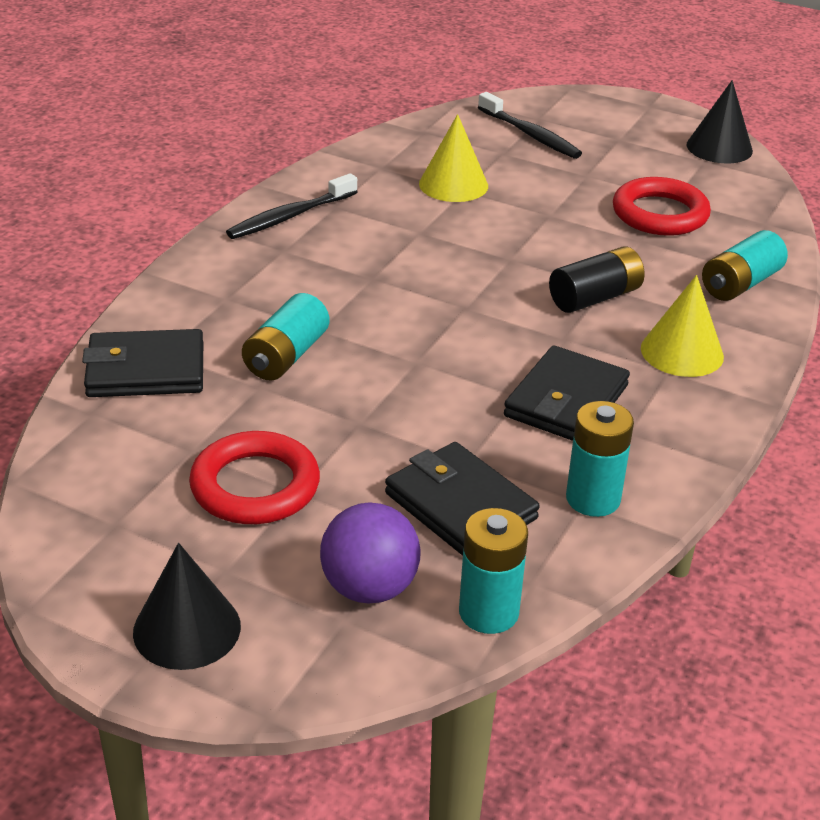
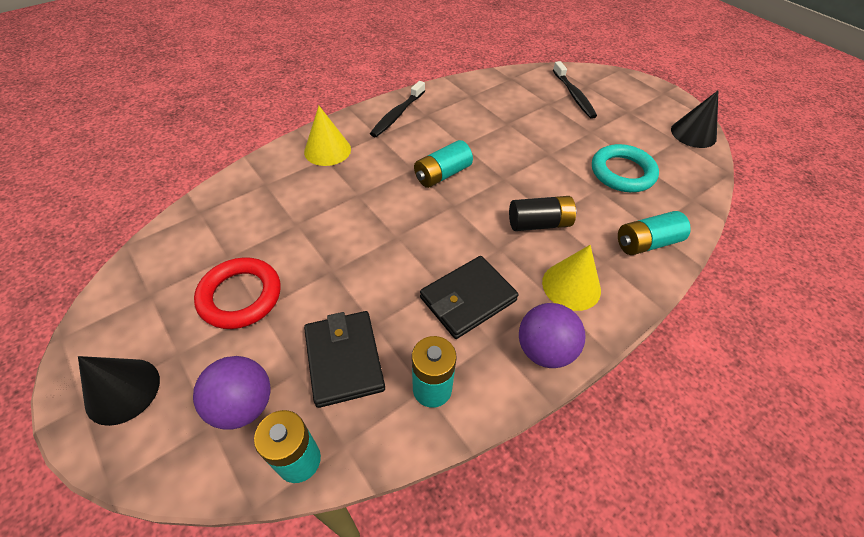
camera: 25 degrees right, 15 degrees up
(146, 370) = (247, 193): black wallet -> none
(286, 356) = (326, 208): turquoise battery -> turquoise battery (442, 174)
(290, 216) = (397, 115): black toothbrush -> black toothbrush turned 45 degrees counterclockwise
(453, 184) = (504, 117): yellow cone -> yellow cone (327, 150)
(660, 214) = (622, 172): red ring -> turquoise ring
(695, 423) = (544, 350): none -> purple ball

